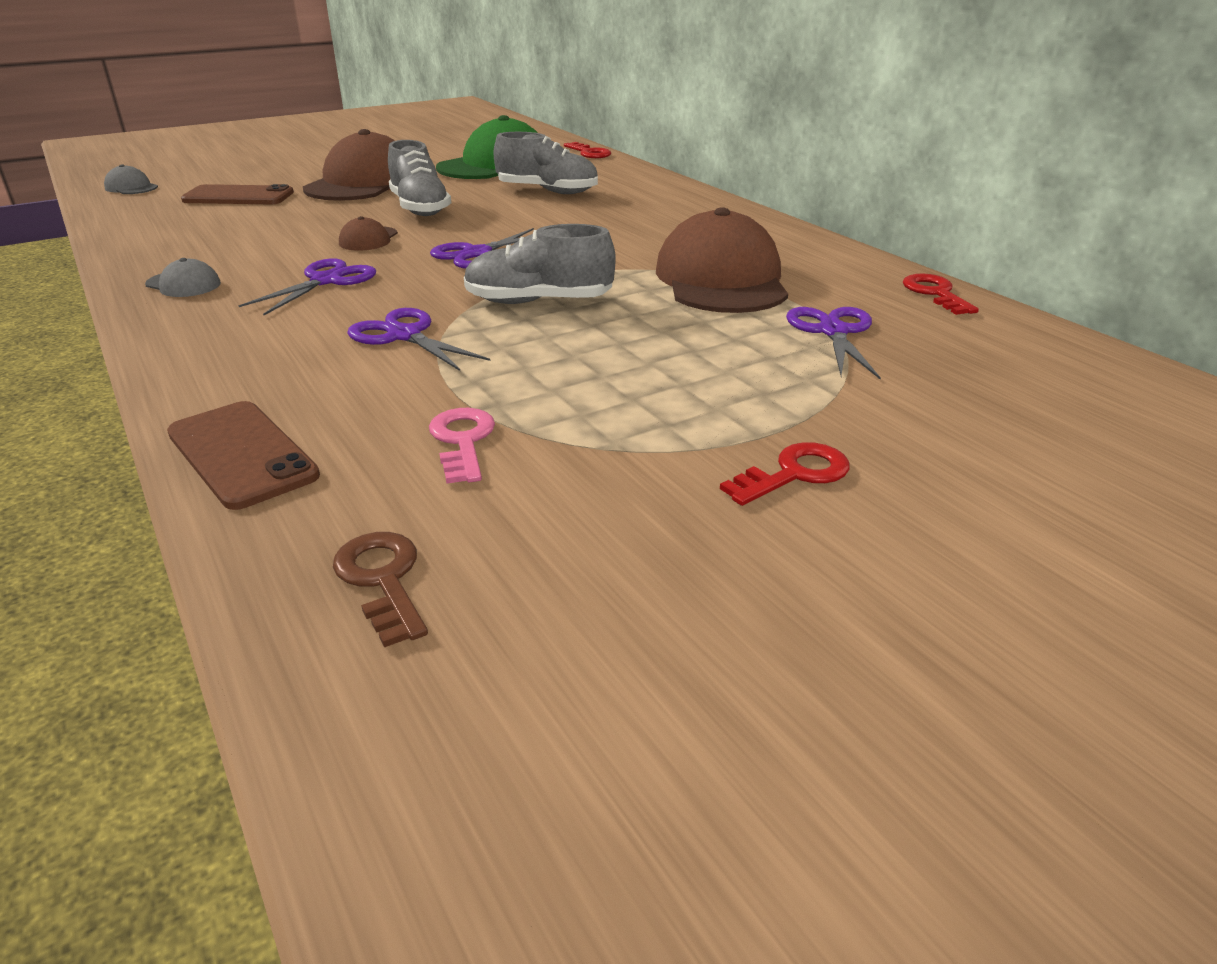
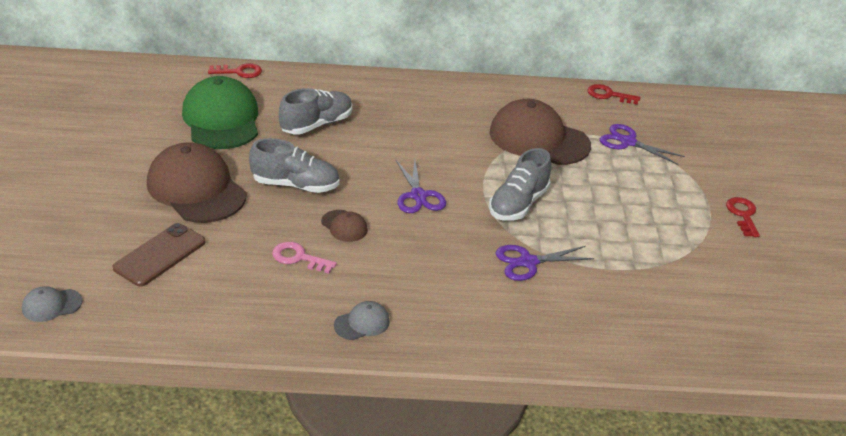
camera: 60 degrees left, 5 degrees up
(242, 454) = (632, 349): brown phone -> none
(326, 281) = (412, 265): purple scissors -> none
(382, 580) = (759, 336): brown key -> none
(462, 441) = (663, 283): pink key -> pink key (299, 258)

